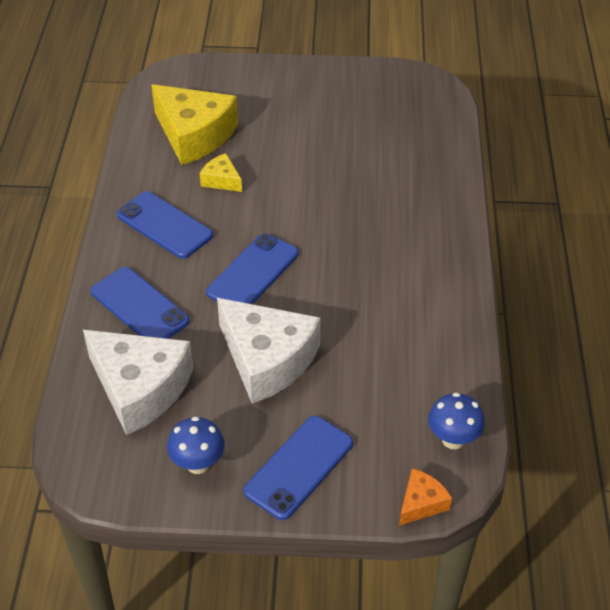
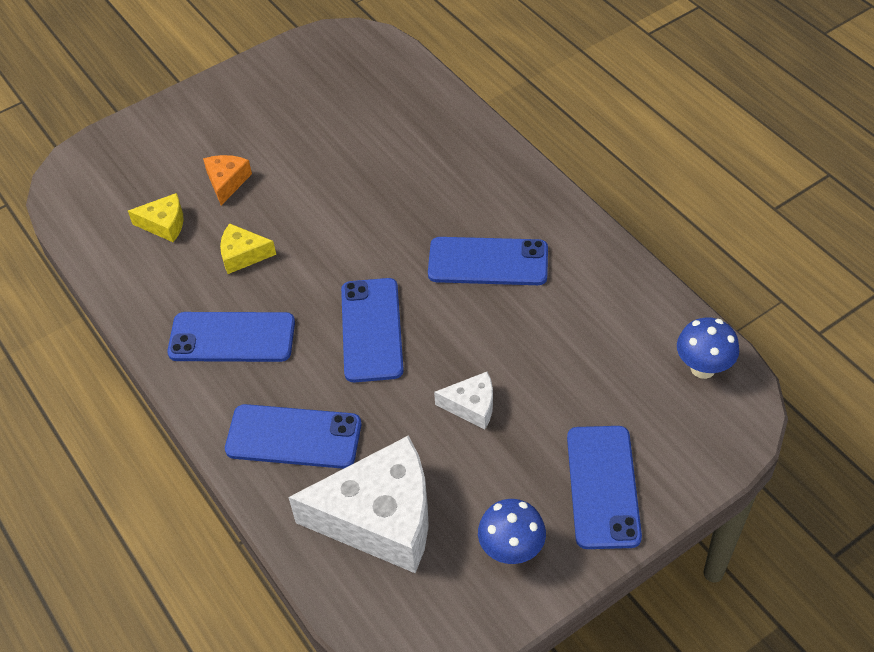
camera: 35 degrees left, 5 degrees up
(194, 135) = (164, 224): yellow cheese -> yellow cheese, size x0.46
(267, 359) = (471, 406): white cheese -> white cheese, size x0.46
(373, 277) = (488, 262): none -> blue phone
(421, 503) = (733, 443): orange cheese -> orange cheese (227, 182)

